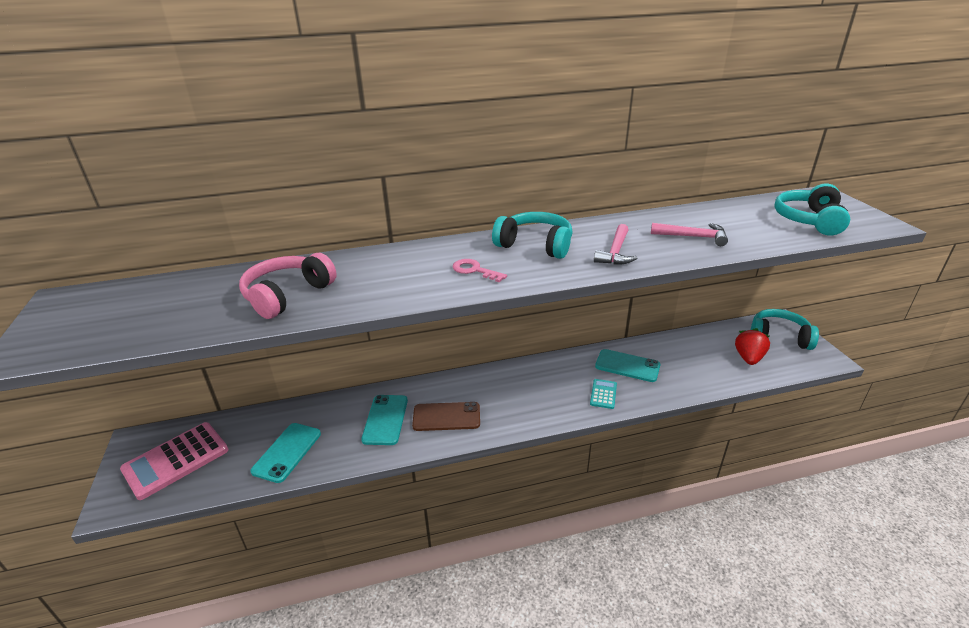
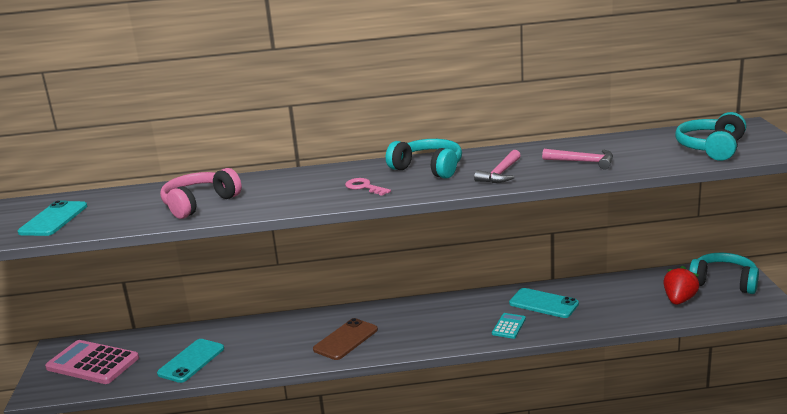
camera: 10 degrees right, 10 degrees down
(176, 460) = (92, 363): pink calculator -> pink calculator turned 60 degrees clockwise
(385, 419) = (286, 340): turquoise phone -> turquoise phone (53, 219)
(446, 417) = (345, 339): brown phone -> brown phone turned 60 degrees counterclockwise

